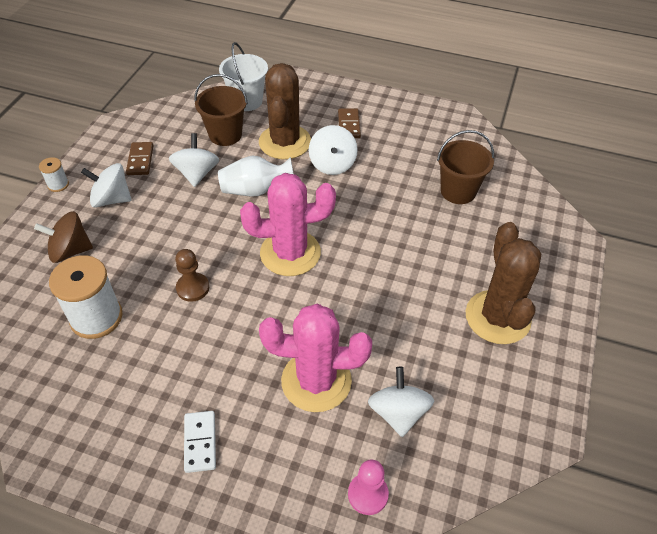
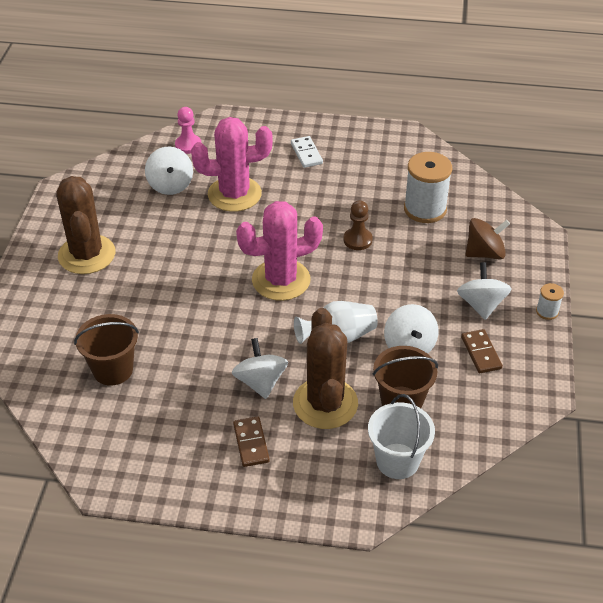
camera: 170 degrees right, 5 degrees down
(111, 199) = (481, 305): white spinning top -> white spinning top turned 90 degrees counterclockwise

